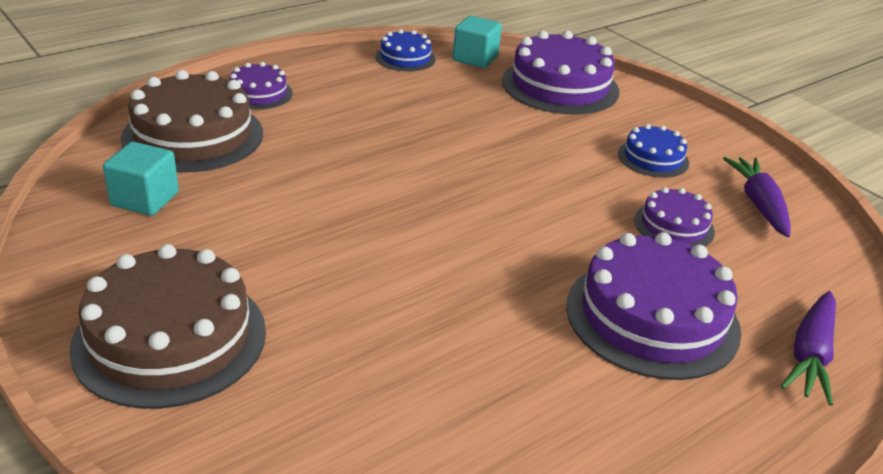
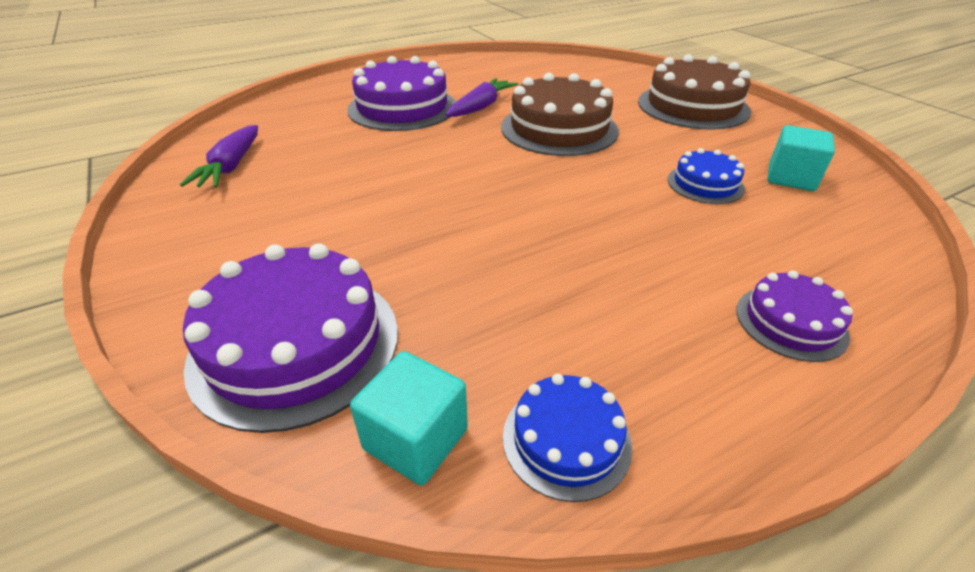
camera: 170 degrees left, 5 degrees up
(193, 135) = (814, 245): brown cake -> brown cake (559, 129)
(653, 158) = (281, 212): blue cake -> blue cake (705, 184)
(674, 226) = (331, 152): purple cake -> none
(810, 355) = (324, 93): purple carrot -> purple carrot (481, 107)

